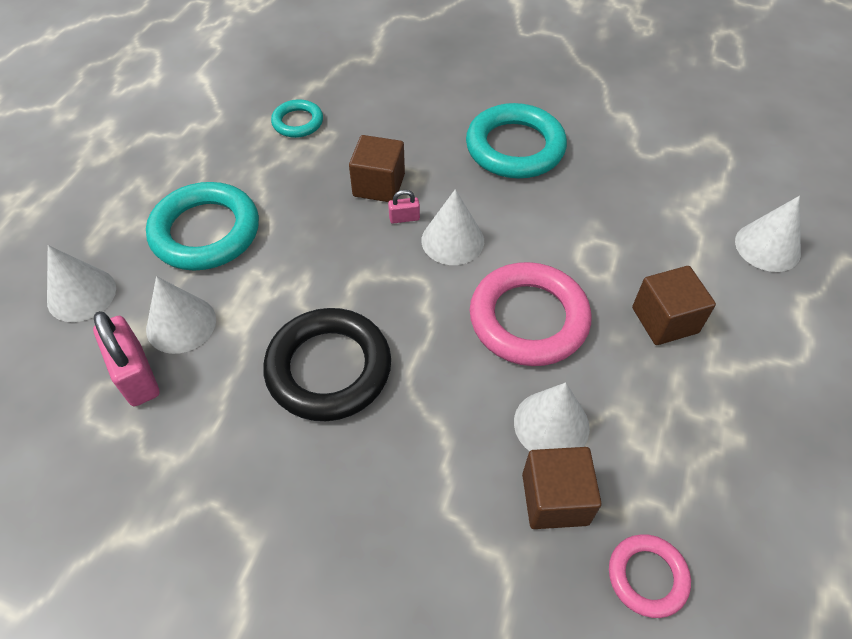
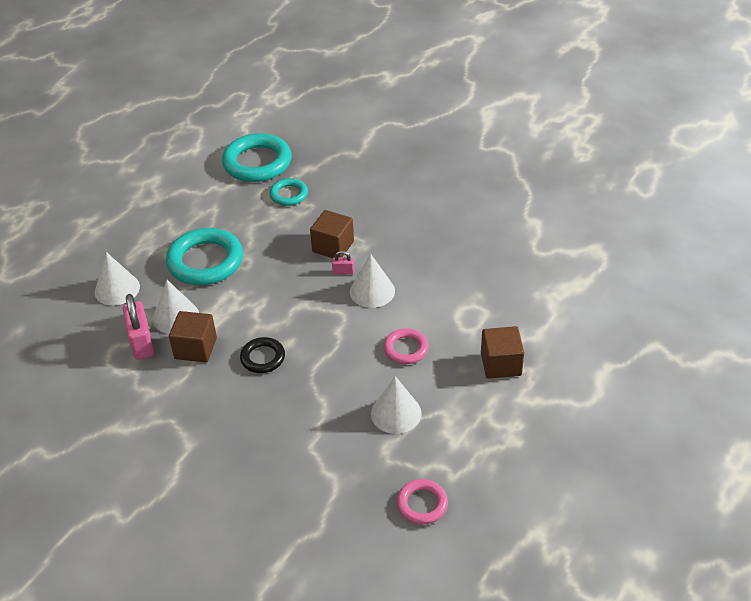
camera: 15 degrees right, 10 degrees down
(329, 368) = (263, 358): black ring -> black ring, size x0.53
(515, 147) = (441, 233): turquoise ring -> turquoise ring (257, 162)
(528, 319) = (406, 349): pink ring -> pink ring, size x0.53
(555, 499) = (381, 454): brown cube -> brown cube (195, 348)
(767, 247) = (600, 328): white cone -> none

